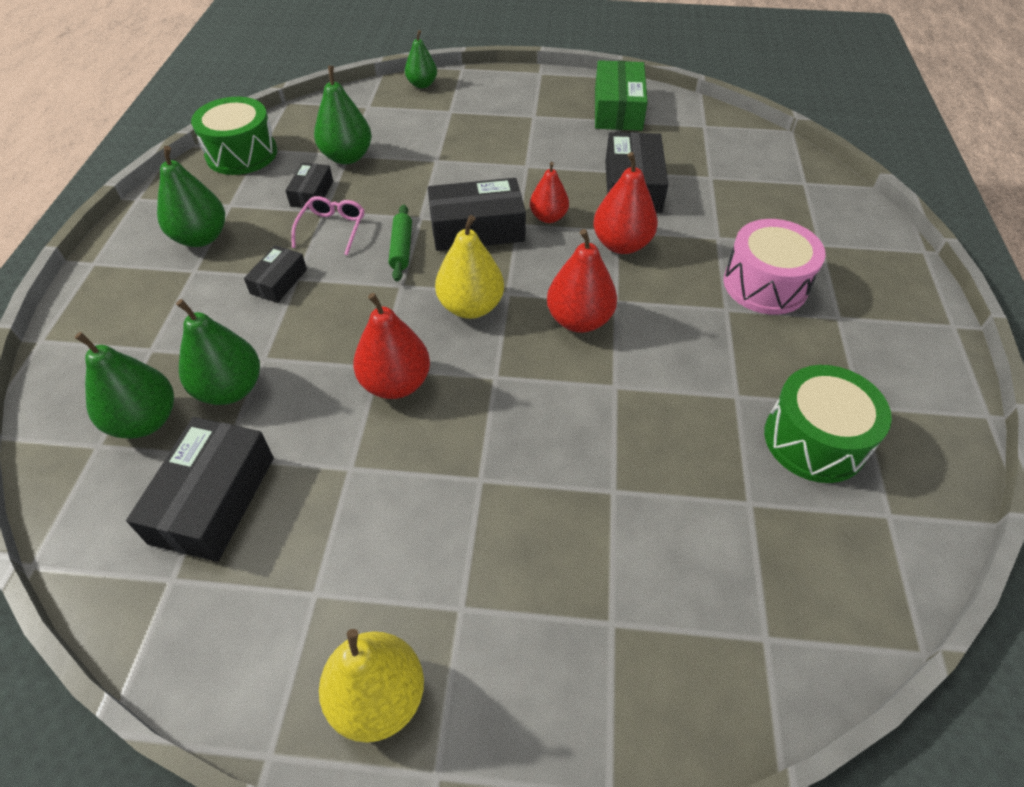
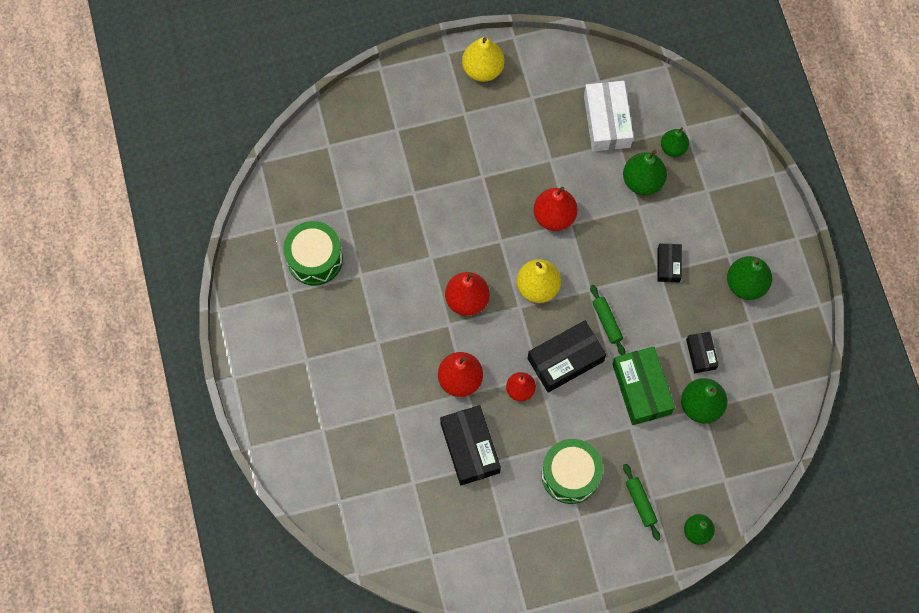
camera: 160 degrees right, 20 degrees up
(145, 421) = (673, 148): green pear -> green pear, size x0.65
(213, 499) = (607, 121): black box -> white box
(241, 154) = (783, 379): green drum -> green drum (570, 475)
(332, 229) = (664, 323): pink glasses -> none
(464, 111) = (640, 503): none -> green rolling pin
(618, 109) = (511, 555): green box -> green box (641, 389)
(765, 284) = (356, 373): pink drum -> none

